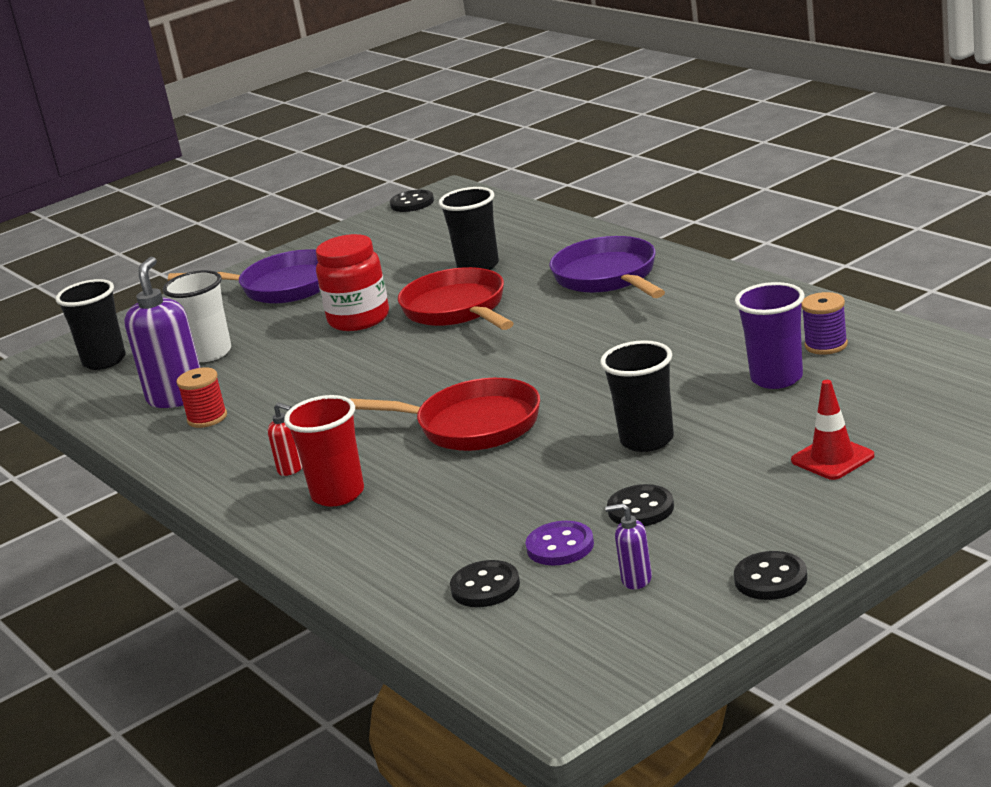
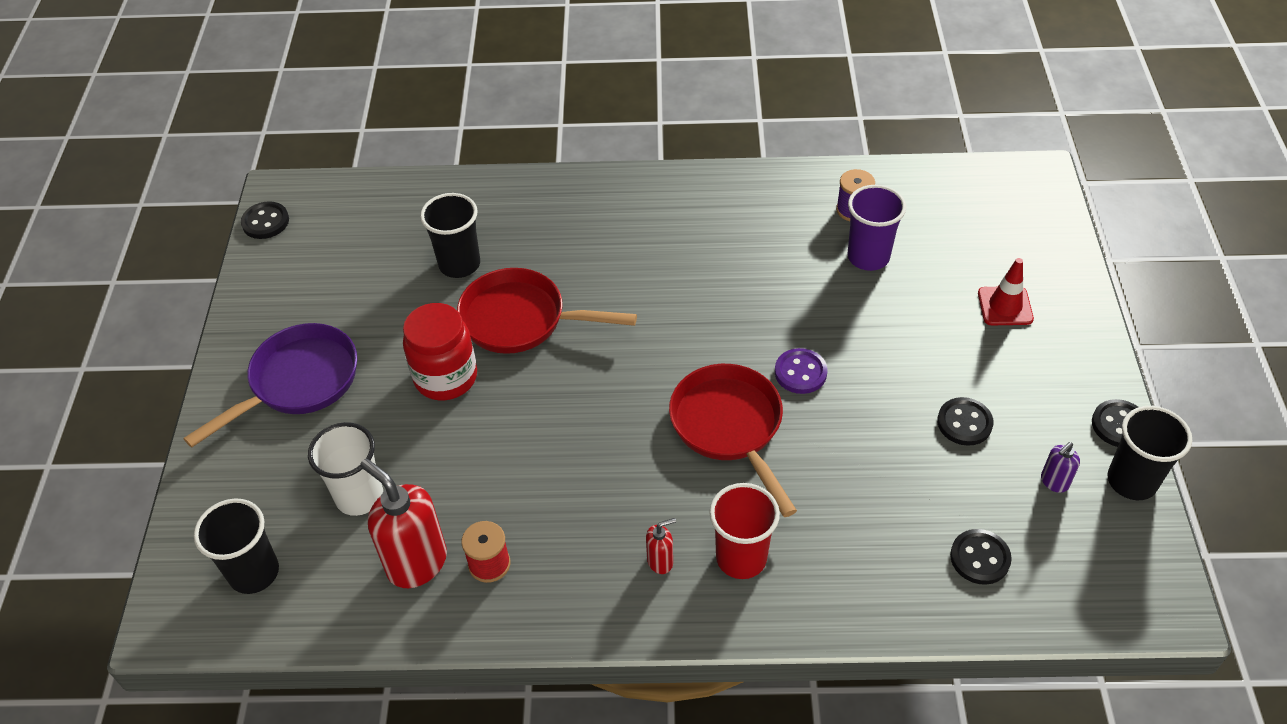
camera: 55 degrees left, 25 degrees up
(177, 397) = (416, 563): purple soap dispenser -> red soap dispenser
(470, 426) = (730, 427): red pan -> red pan turned 75 degrees counterclockwise
(560, 546) = (968, 489): purple button -> purple button (800, 372)
(609, 277) = (595, 222): purple pan -> none
(647, 440) = (874, 362): black cup -> black cup (1131, 481)

